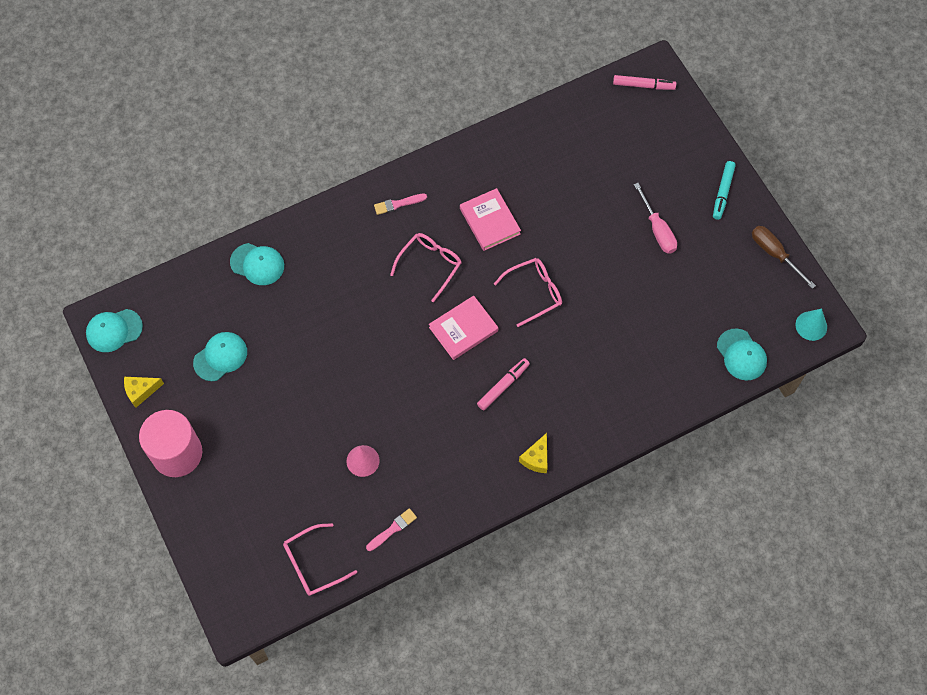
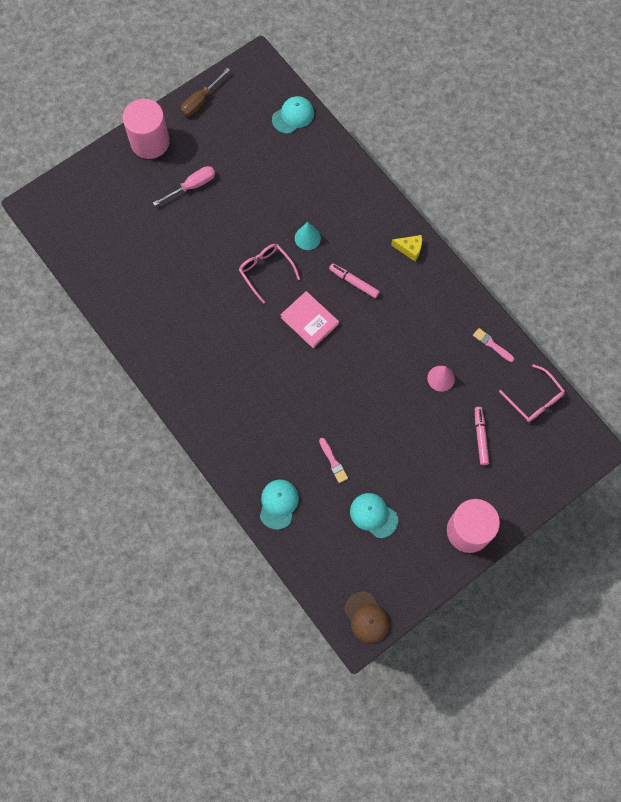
camera: 100 degrees left, 5 degrees up
(114, 330) = (367, 617): turquoise cap -> brown cap
(141, 391) = (419, 577): yellow cheese -> none
(398, 204) = (199, 394): pink brush -> pink brush (333, 462)
(430, 265) = (254, 357): pink glasses -> none
(490, 221) = (204, 316): pink book -> none
(643, 85) = (51, 212): pink marker -> pink marker (480, 437)
(723, 192) = (150, 142): turquoise marker -> pink cylinder
(811, 326) = (259, 71): turquoise cone -> turquoise cone (307, 238)

